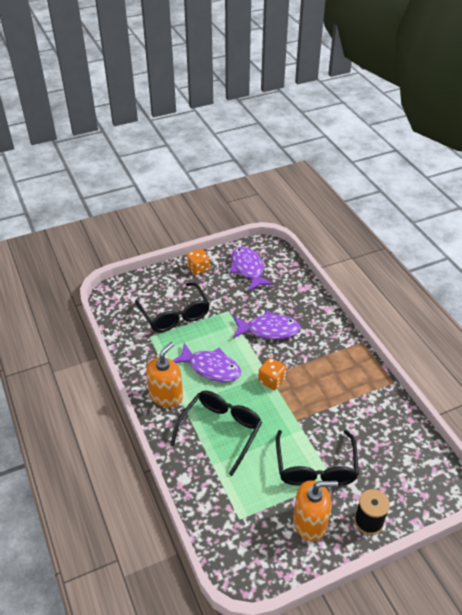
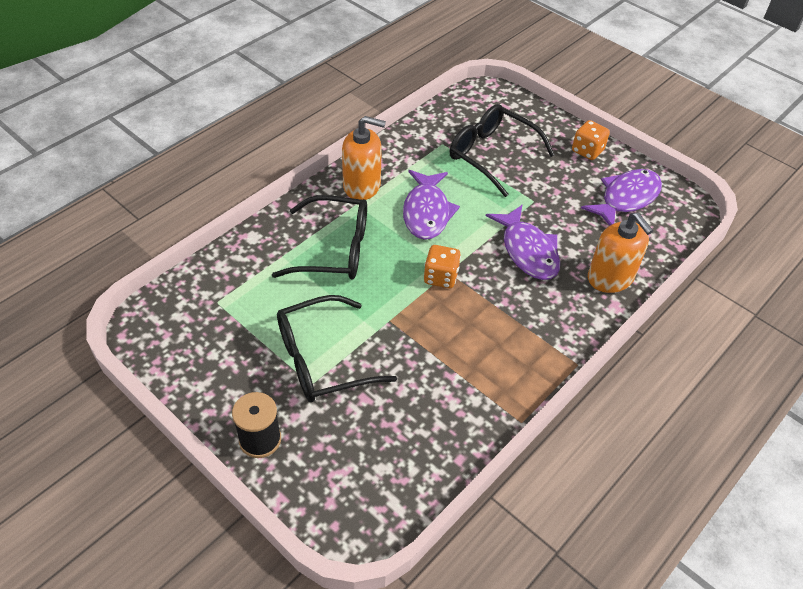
camera: 65 degrees right, 5 degrees up
(175, 315) = (491, 154): black glasses -> black glasses turned 90 degrees clockwise
(310, 522) = (236, 374): orange soap dispenser -> orange soap dispenser (610, 278)

